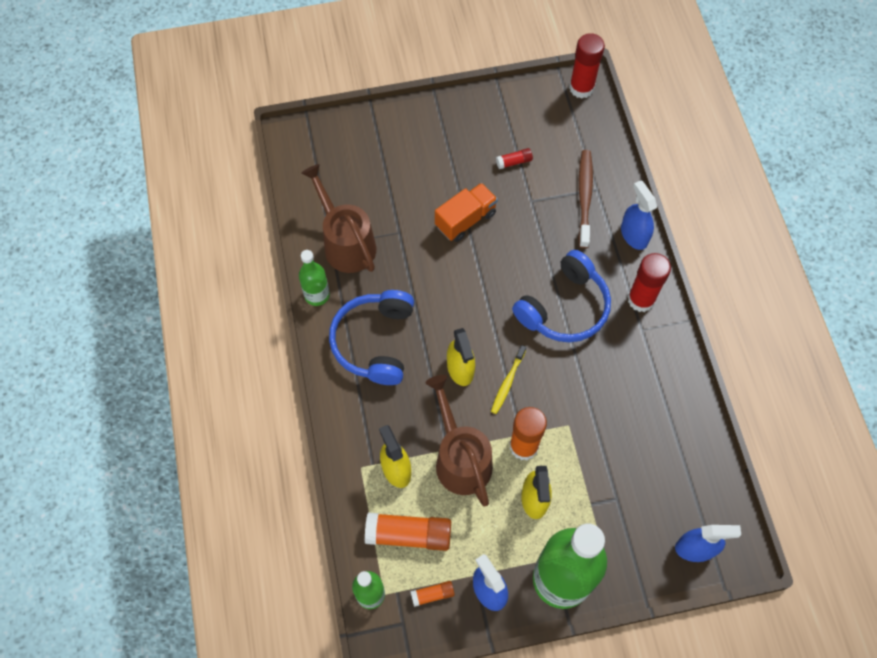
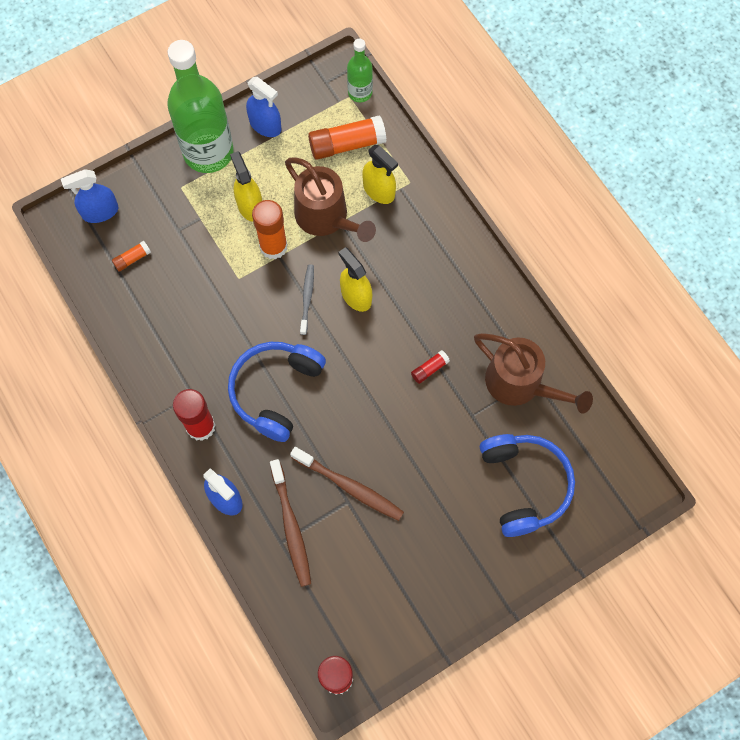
camera: 160 degrees right, 5 degrees up
(317, 295) = (522, 320): green bottle -> none
(375, 342) = (446, 294): blue headphones -> blue headphones (524, 485)
(432, 594) = (310, 108): orange glue stick -> orange glue stick (132, 259)
(465, 220) = (409, 454): orange truck -> none
(507, 382) = (307, 298): yellow toothbrush -> grey toothbrush
(514, 162) = (382, 544): red glue stick -> red glue stick (429, 369)
(525, 211) = (349, 486): none -> brown toothbrush

